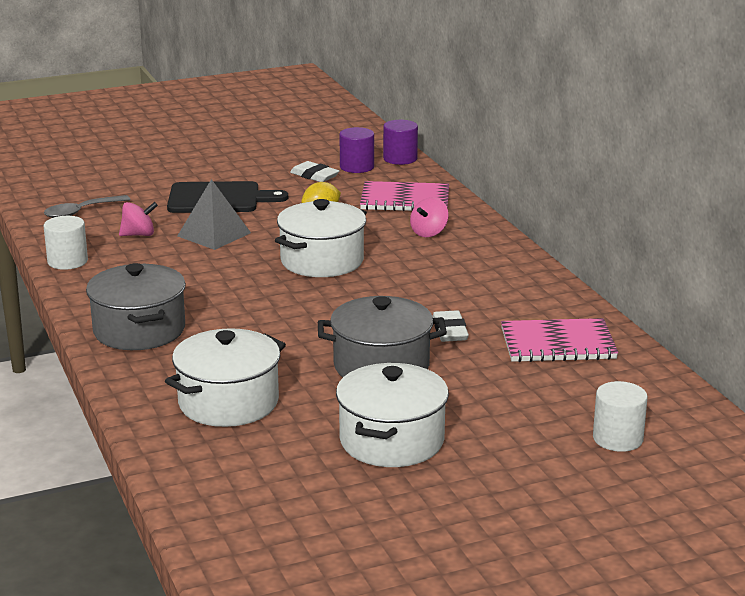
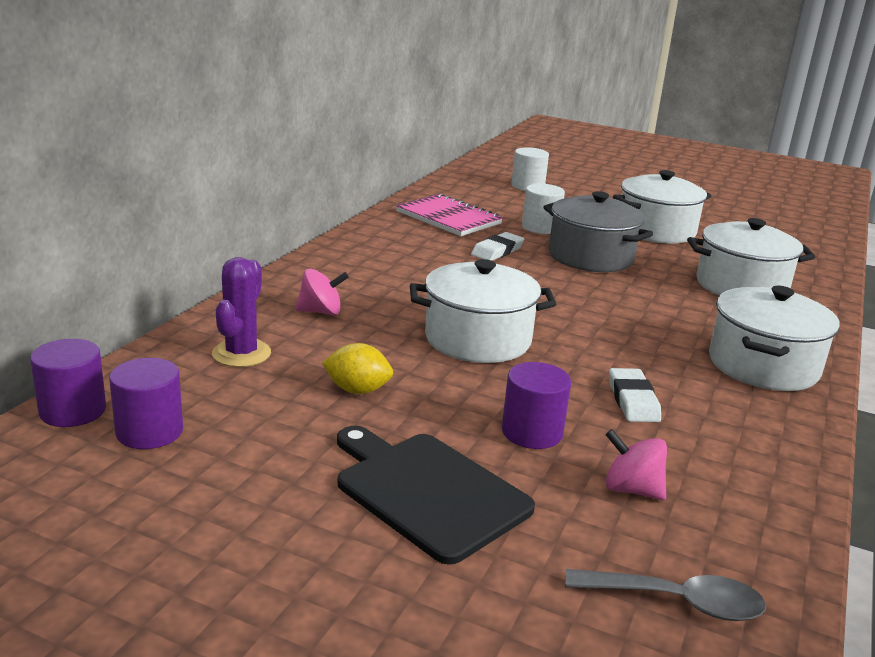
camera: 135 degrees left, 0 degrees up
(67, 261) = (781, 498): white cylinder -> white cylinder (540, 227)
(139, 330) = (763, 366): grey pot -> white pot
(214, 234) = (532, 432): grey pyramid -> purple cylinder
(314, 175) = (229, 452): white eraser -> white eraser (633, 400)
(405, 200) = (241, 353): pink notebook -> purple cactus

